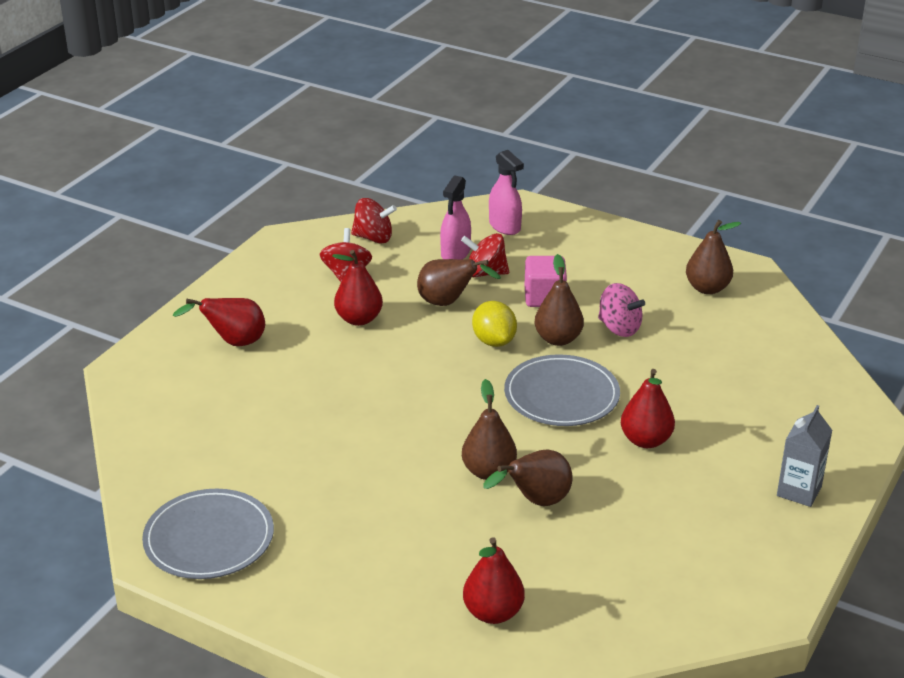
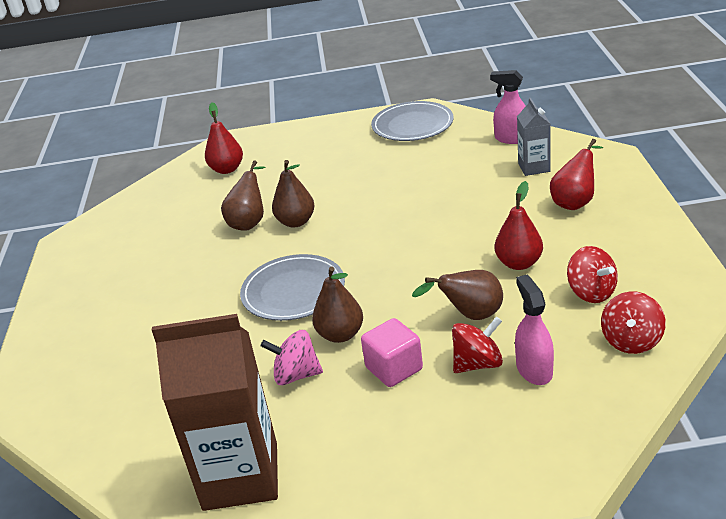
camera: 150 degrees right, 0 degrees up
(373, 238) = (631, 341): red spinning top -> red spinning top turned 45 degrees counterclockwise
(494, 341) = (391, 304): yellow lemon -> none
(505, 226) = (532, 435): pink spray bottle -> pink spray bottle (512, 139)
(646, 440) = (202, 292): red pear -> none
(707, 288) = (240, 476): brown pear -> brown carton
(799, 491) = (67, 314): grey carton -> grey carton (534, 167)

